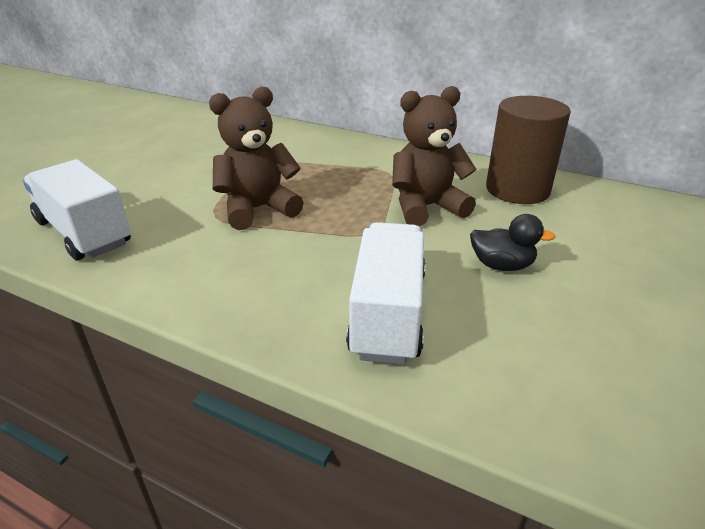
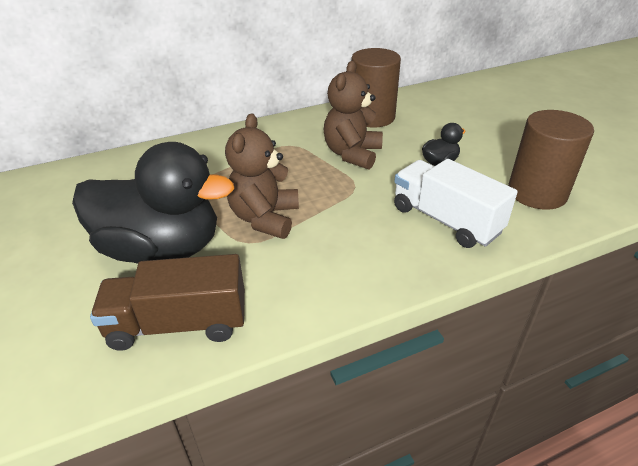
camera: 50 degrees left, 5 degrees up
(84, 232) = (178, 324): white truck -> brown truck
(168, 186) = (162, 249): none -> black duck
(561, 372) = (537, 193): none -> brown cylinder

